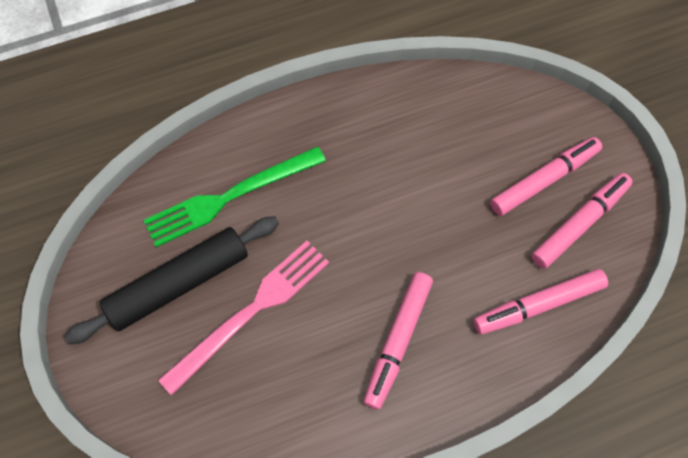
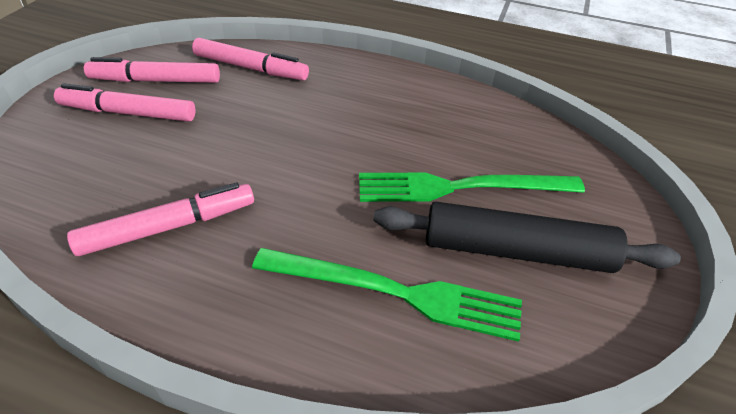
camera: 140 degrees left, 20 degrees down
(251, 311) = (461, 187): pink fork -> green fork
(398, 341) = (364, 106): pink marker -> pink marker (169, 227)

